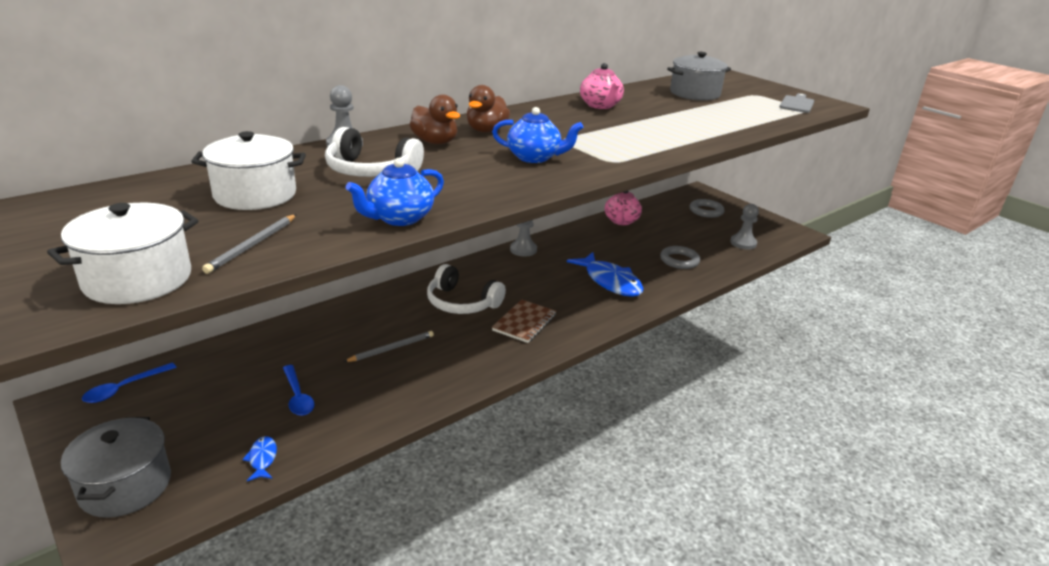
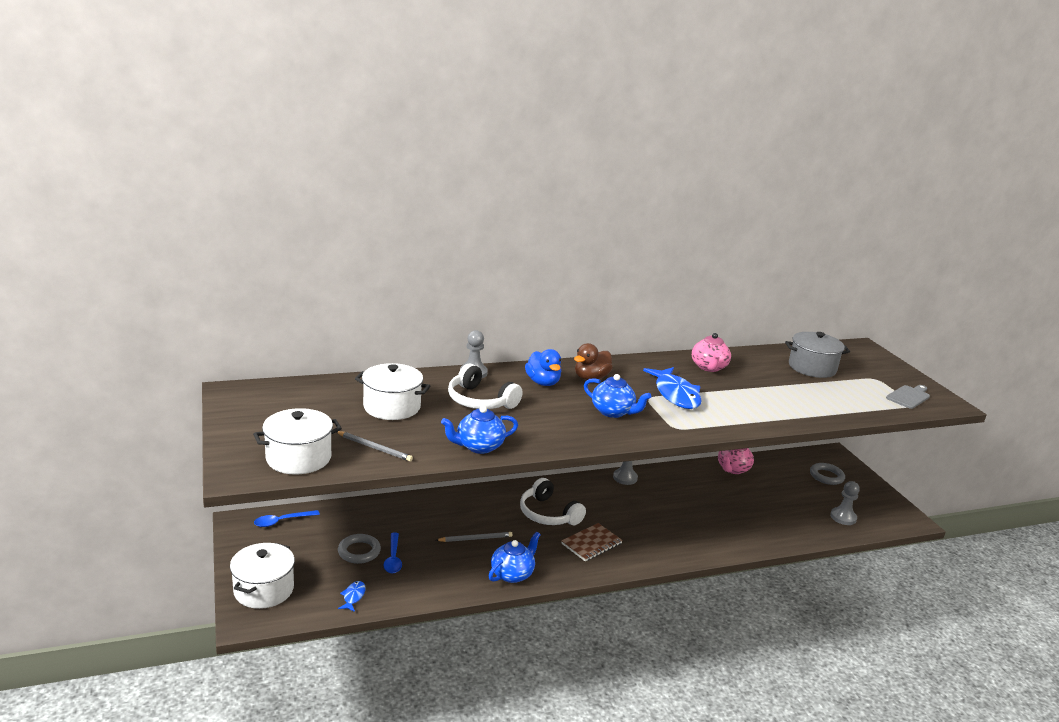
camera: 20 degrees right, 5 degrees down
(125, 486) = (264, 590): grey pot -> white pot
(253, 245) = (374, 448): grey pencil -> grey pencil turned 105 degrees counterclockwise
(435, 142) = (543, 382): brown duck -> blue duck
(454, 377) = (512, 574): none -> blue teapot
(610, 282) = (687, 525): blue fish -> blue fish (675, 394)
(679, 260) = (766, 520): grey ring -> grey ring (359, 551)

